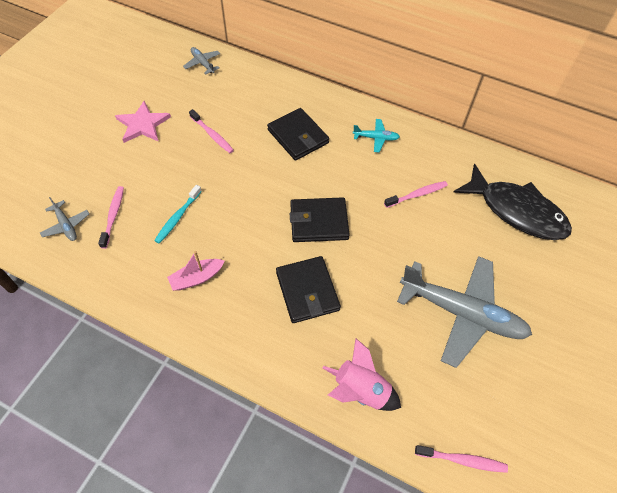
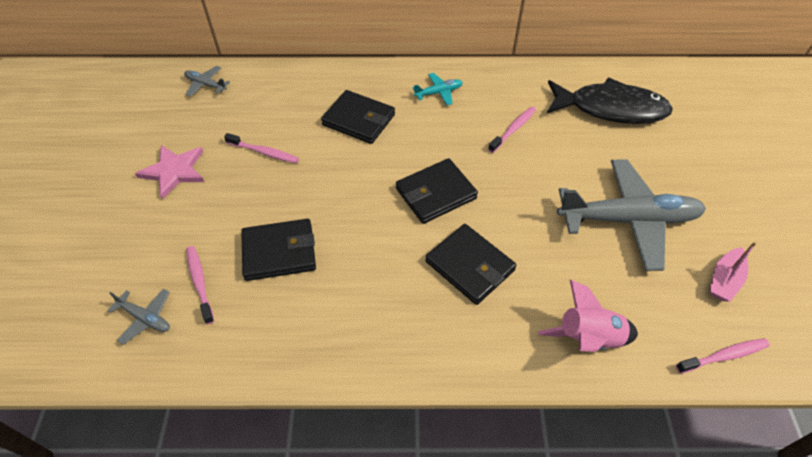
camera: 25 degrees left, 5 degrees down
(178, 217) = (279, 252): turquoise toothbrush -> black wallet
(197, 278) = (343, 306): pink boat -> pink boat (724, 280)

